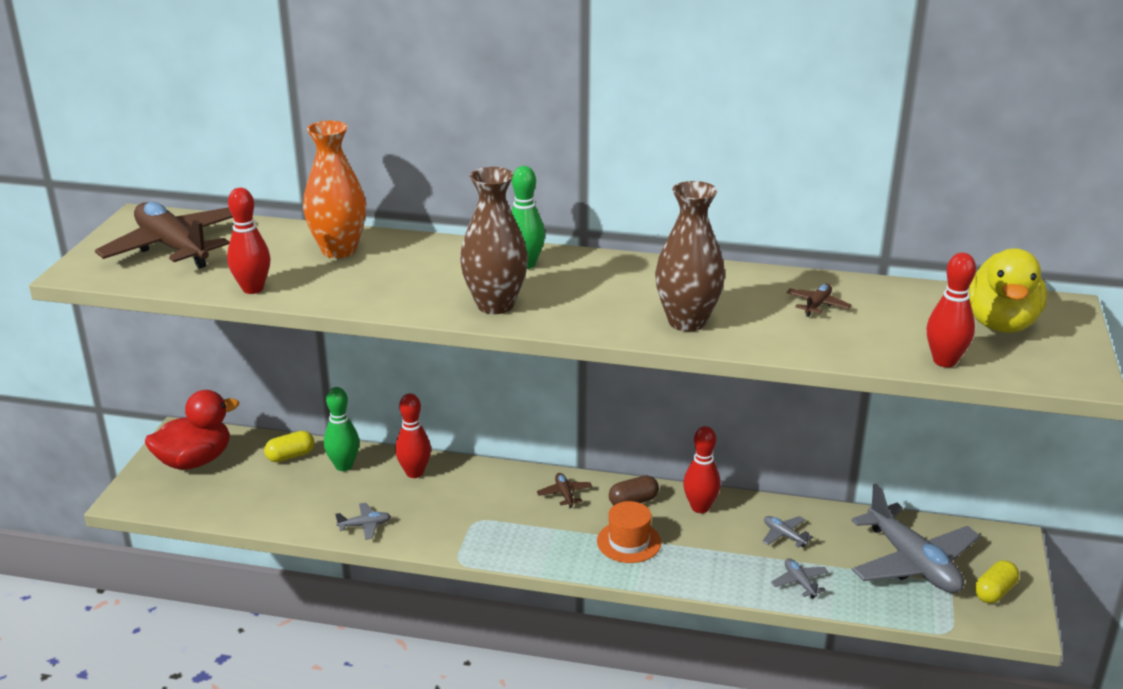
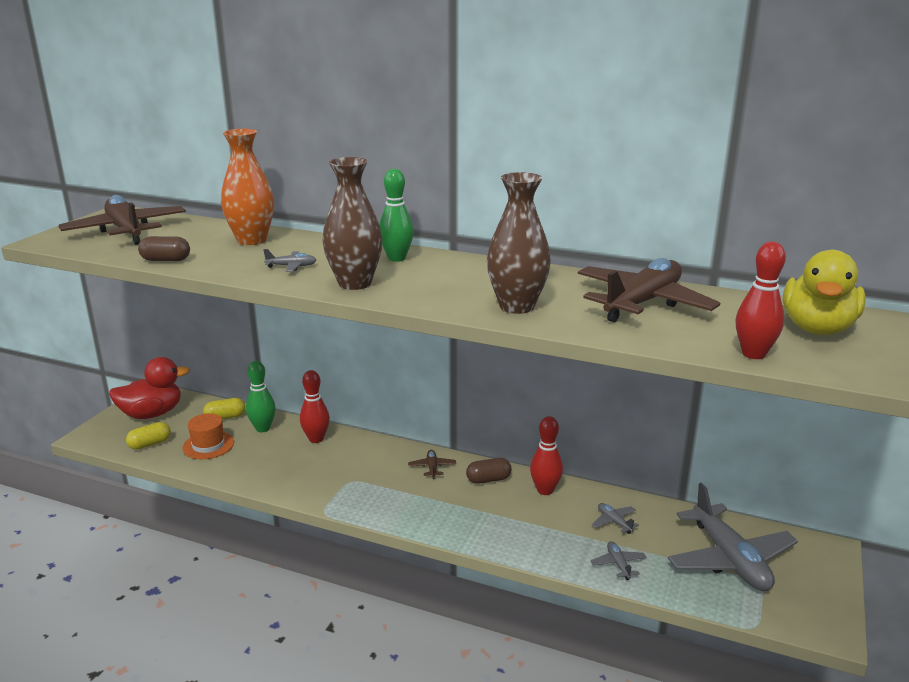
camera: 10 degrees right, 5 degrees down
(253, 289) = (166, 260): red bowling pin -> brown capsule
(365, 525) = (259, 475): grey plane -> grey plane (291, 266)
(629, 542) = (474, 512): orange hat -> orange hat (208, 445)
(817, 305) = (642, 303): brown plane -> brown plane, size x2.44
(994, 592) = (805, 595): yellow capsule -> yellow capsule (150, 444)

